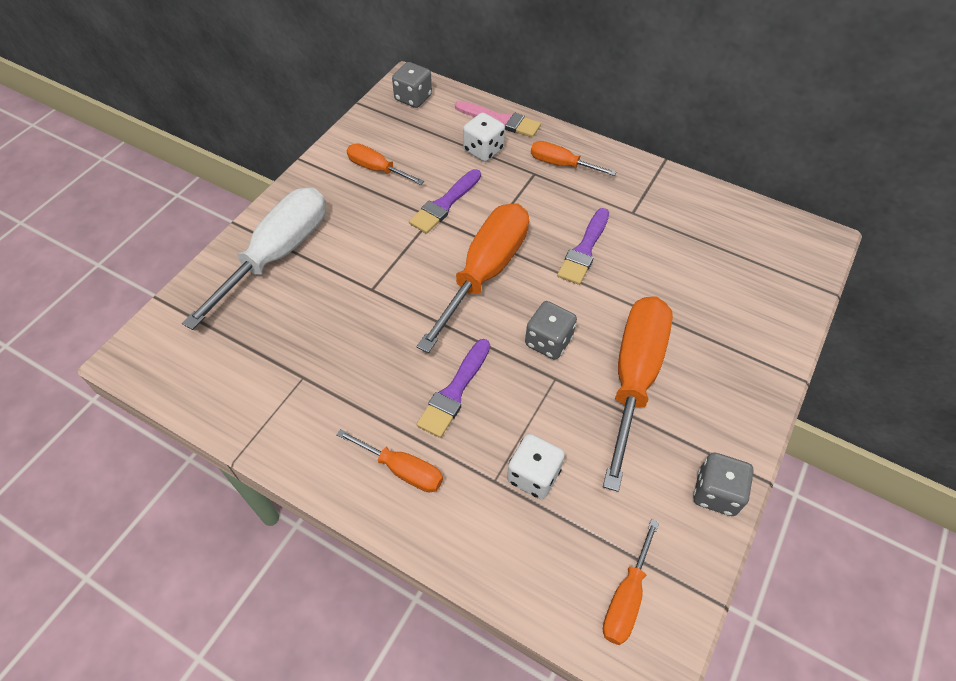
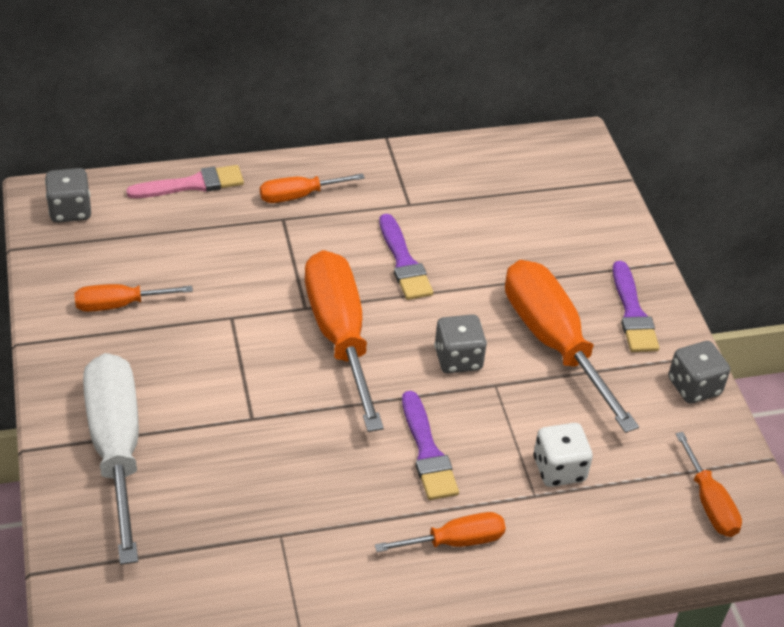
camera: 45 degrees left, 10 degrees down
(445, 204) = (230, 298): purple brush -> purple brush (632, 313)
(483, 150) = (208, 224): white dice -> none

